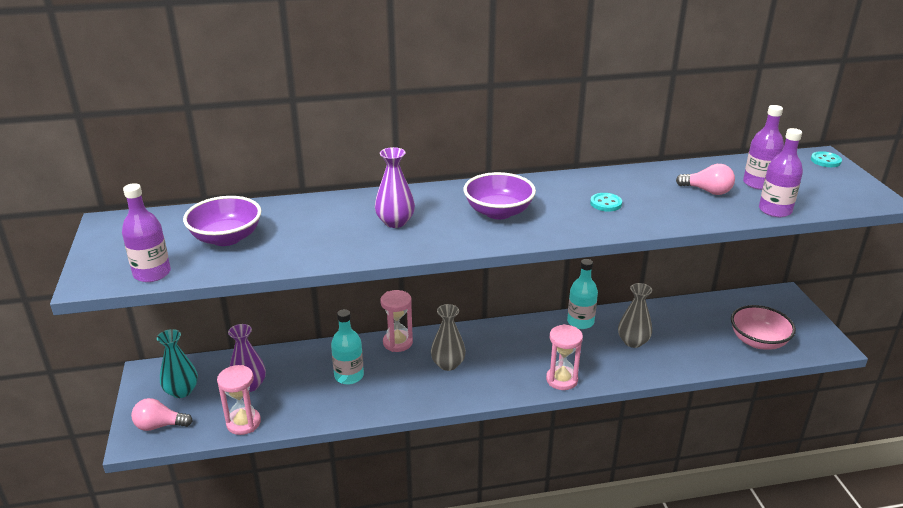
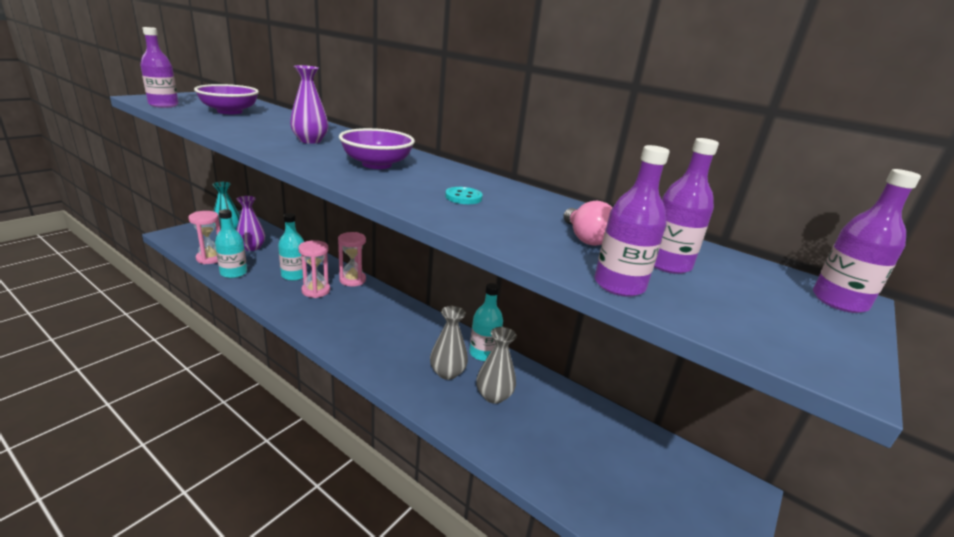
camera: 45 degrees right, 5 degrees down
(159, 425) = (189, 236): pink light bulb -> none
(299, 415) = (233, 273): none -> turquoise bottle
(448, 364) = (348, 308): grey vase -> grey vase (447, 372)
(561, 380) = (386, 372): pink hourglass -> pink hourglass (316, 291)
(758, 341) = (618, 498): pink bowl -> none
(825, 161) = (839, 301): turquoise button -> purple bottle

